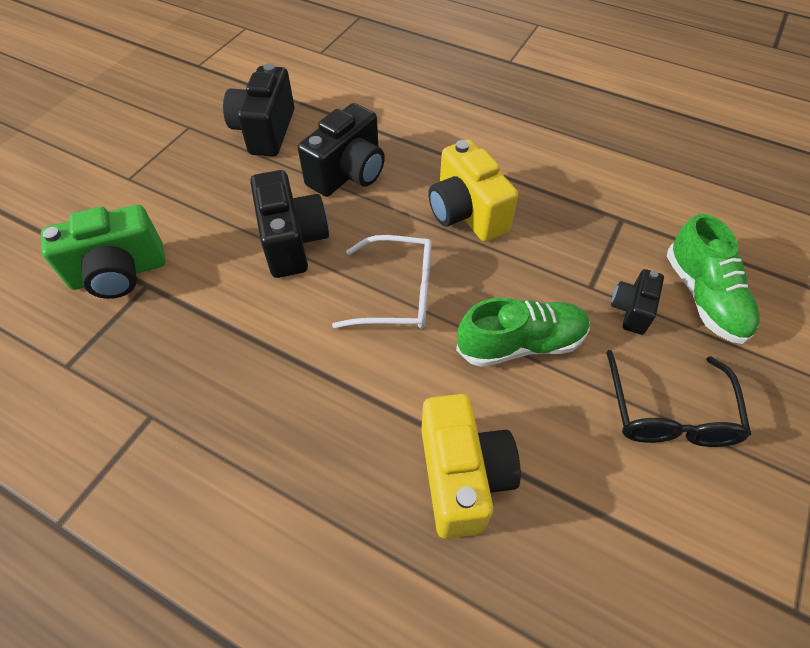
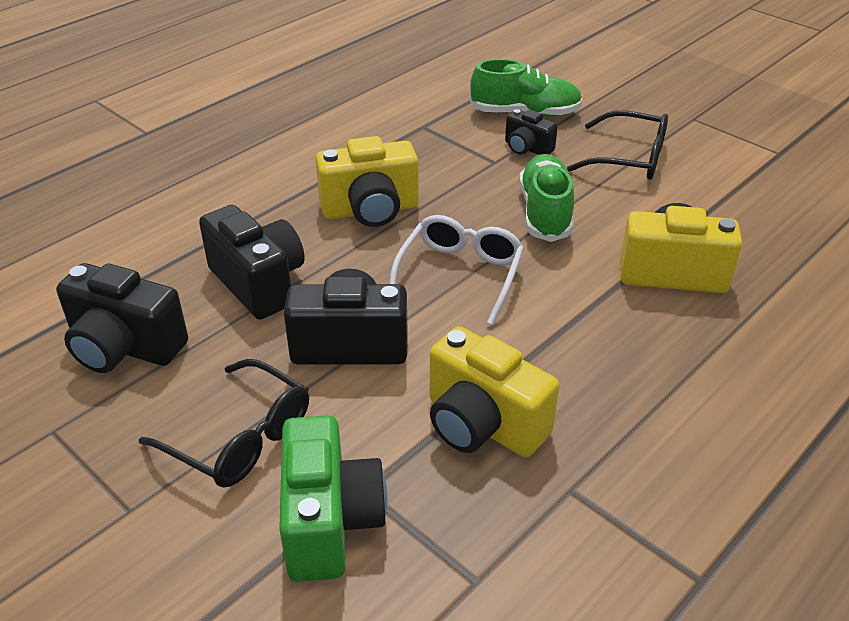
camera: 75 degrees left, 15 degrees down
(190, 209) = (240, 438): none -> black glasses
(216, 343) = (482, 424): none -> yellow camera

